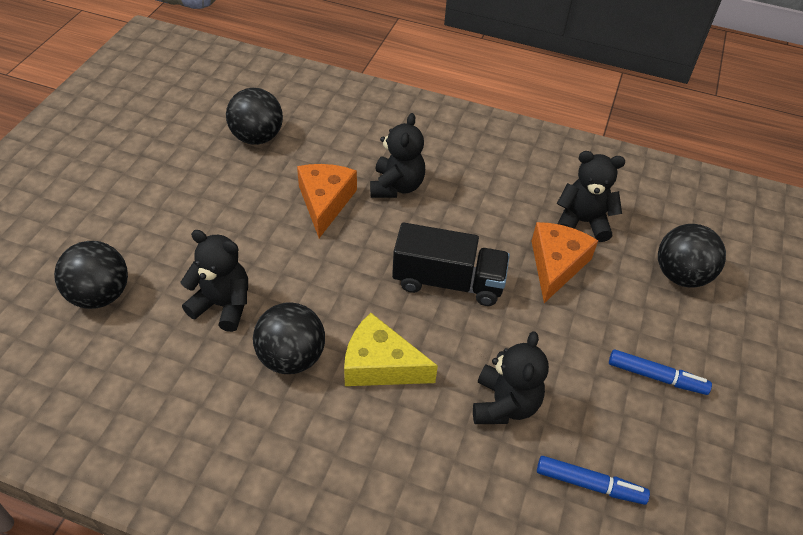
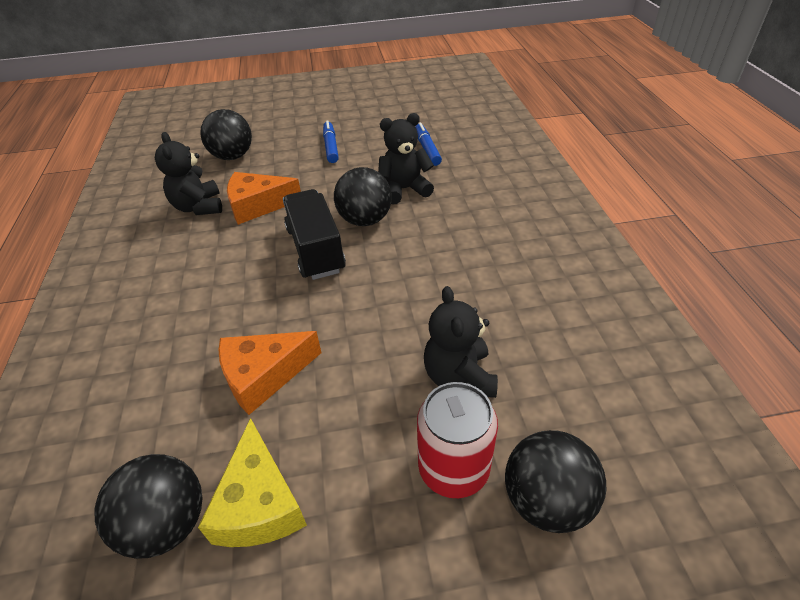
camera: 115 degrees left, 5 degrees down
(164, 263) = (453, 468): none -> red can
(291, 357) = (466, 299): black ball -> black ball (365, 220)
(380, 365) = (426, 251): yellow cheese -> yellow cheese (259, 503)
(396, 186) = (207, 330): black teddy bear -> none

